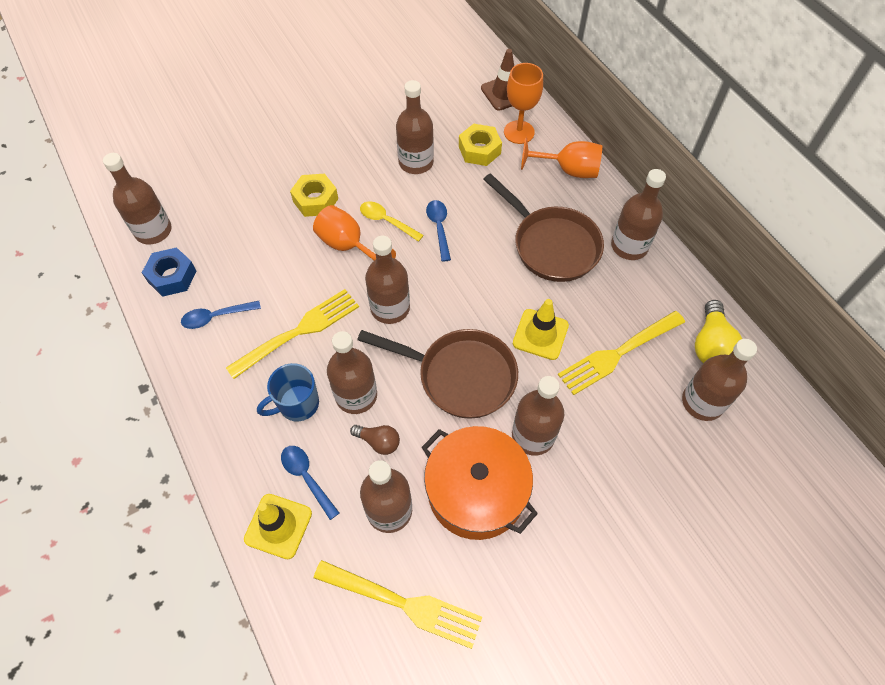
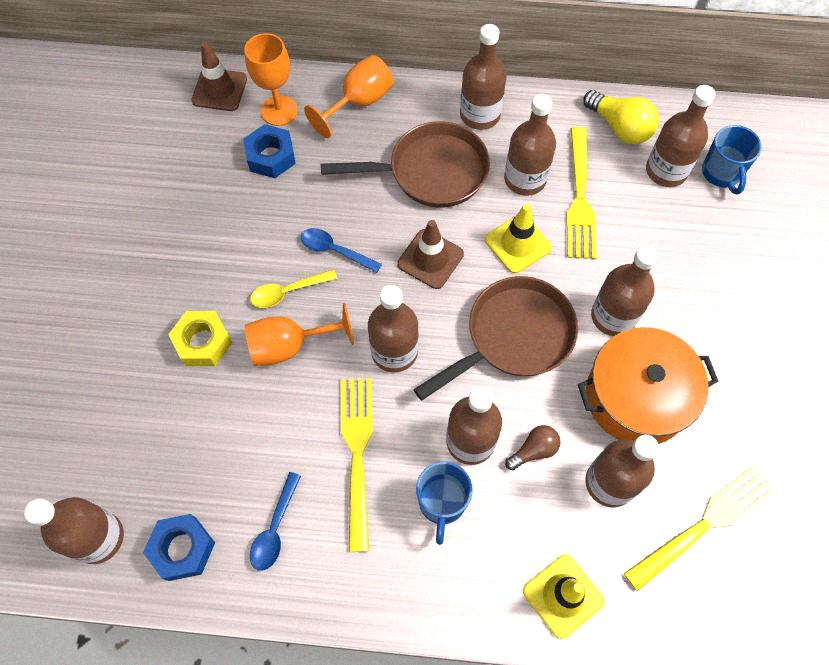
camera: 55 degrees left, 5 degrees up
(306, 477) = (528, 539): blue spoon -> none
(416, 162) = (237, 220): brown bottle -> brown bottle (525, 179)
(479, 150) = (271, 156): yellow nut -> blue nut
(480, 287) = (430, 259): none -> brown traffic cone
(741, 446) = (721, 173): none -> blue mug

